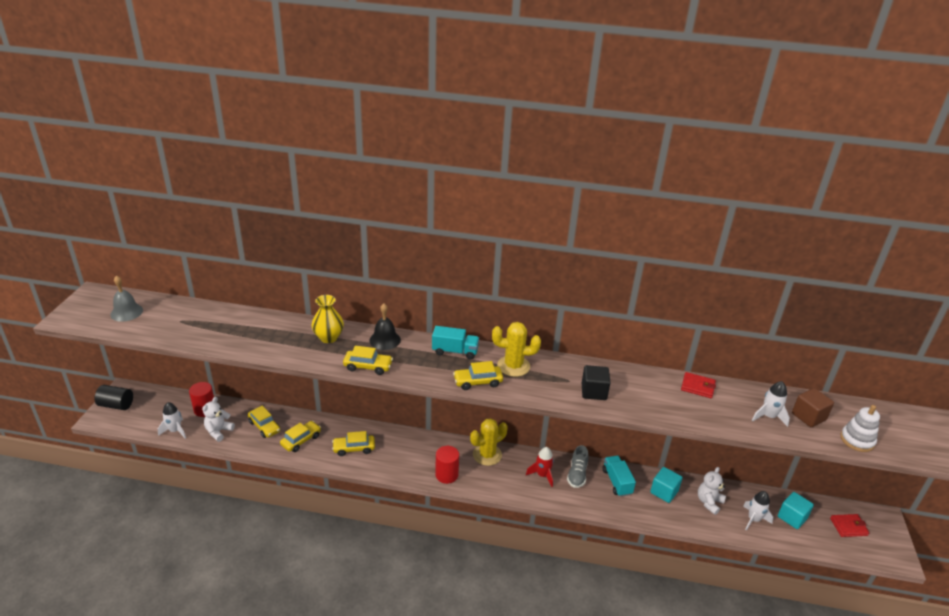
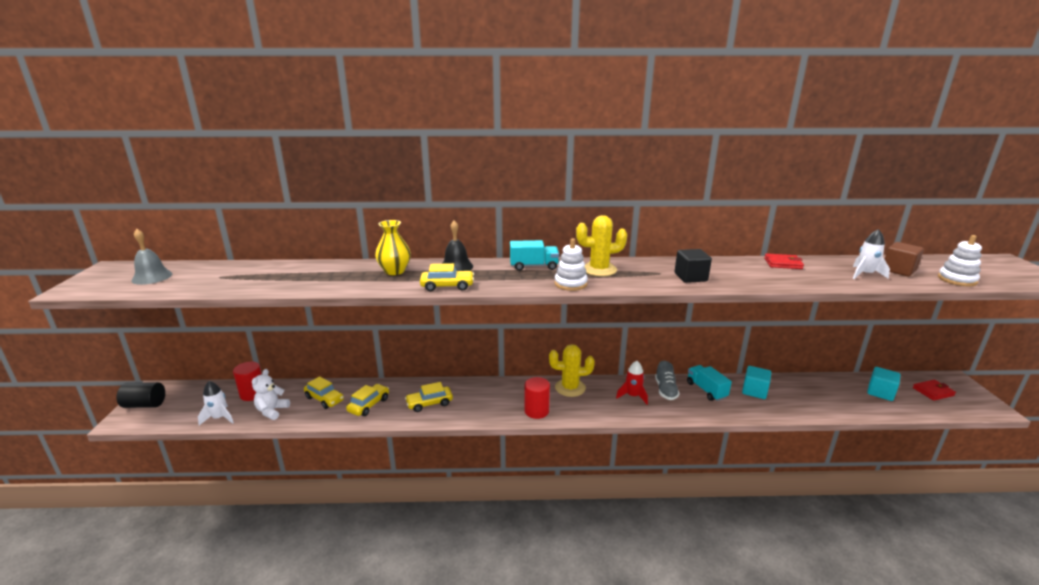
camera: 10 degrees left, 10 degrees down
(478, 382) = (570, 284): yellow car -> white stacking toy
(487, 455) = (570, 388): yellow cactus -> yellow cactus turned 45 degrees clockwise
(709, 502) = (800, 393): white teddy bear -> none
(753, 519) = (849, 400): white rocket -> none

